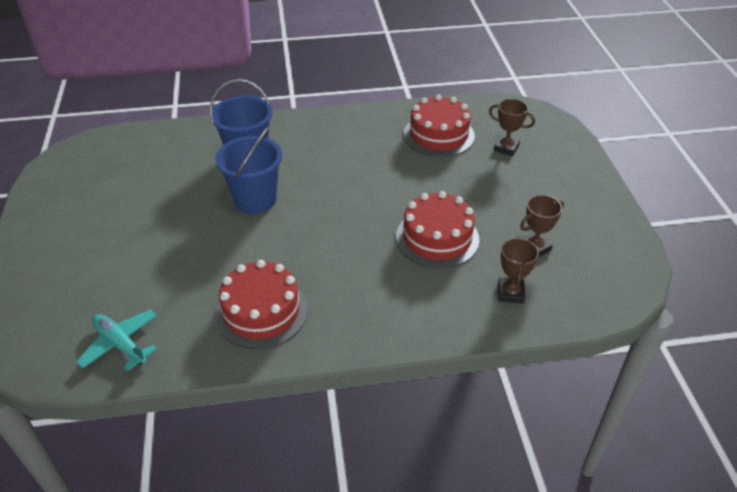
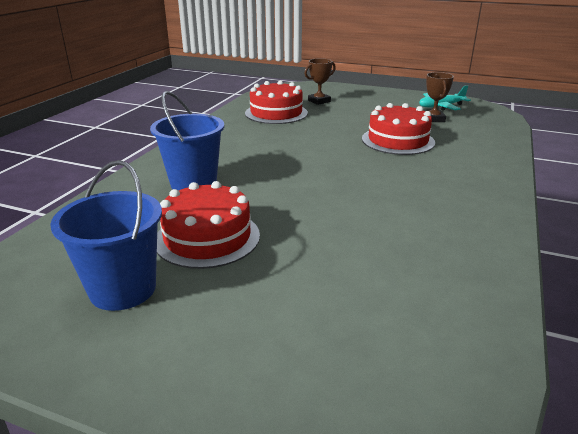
camera: 60 degrees left, 15 degrees down
(121, 344) = (448, 326): turquoise plane -> turquoise plane (441, 106)
(255, 200) = (269, 194): blue bucket -> blue bucket (123, 289)
(261, 311) = (440, 226): red cake -> red cake (207, 237)
(510, 293) = (474, 135): brown trophy -> none

